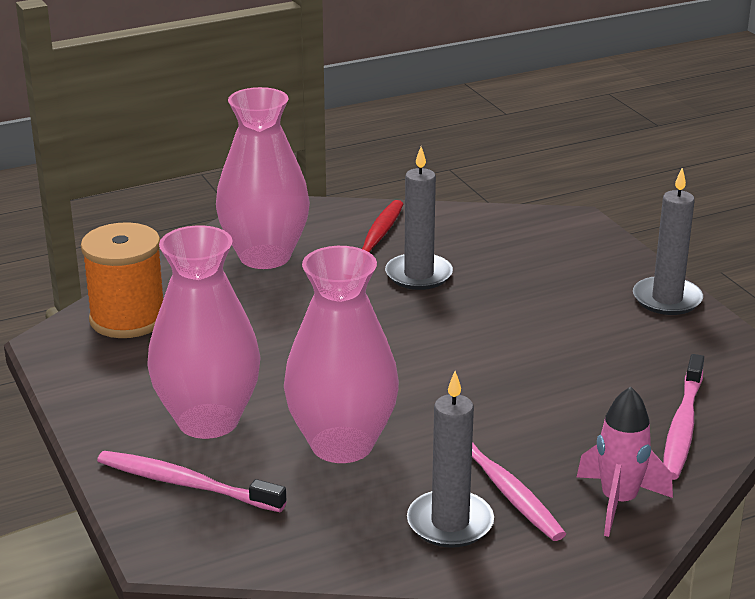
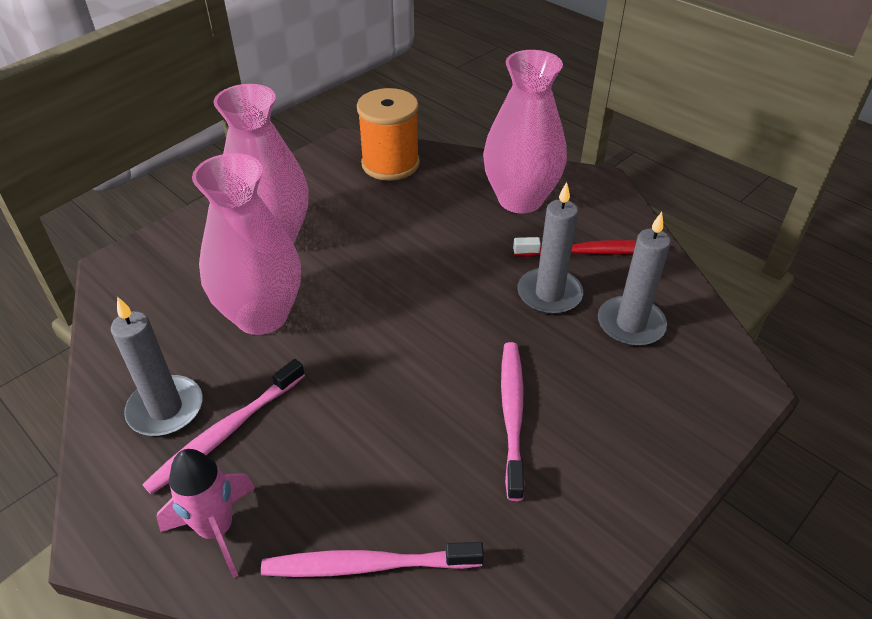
camera: 70 degrees right, 15 degrees up
(185, 484) = (192, 251): pink toothbrush -> pink toothbrush (512, 414)
(667, 299) = (627, 504): grey candle -> grey candle (630, 324)

